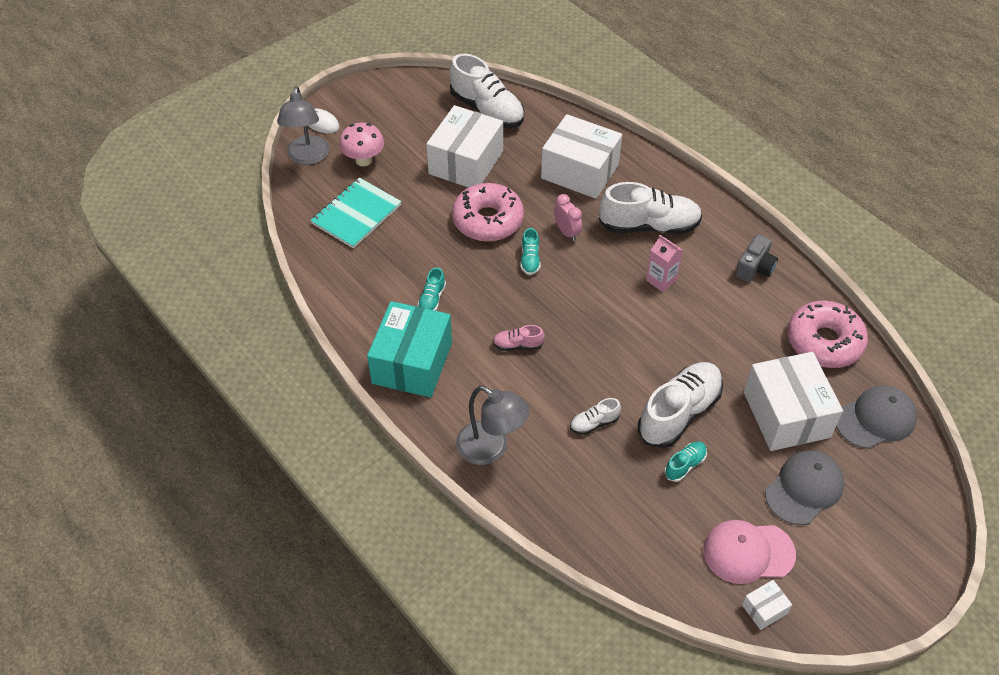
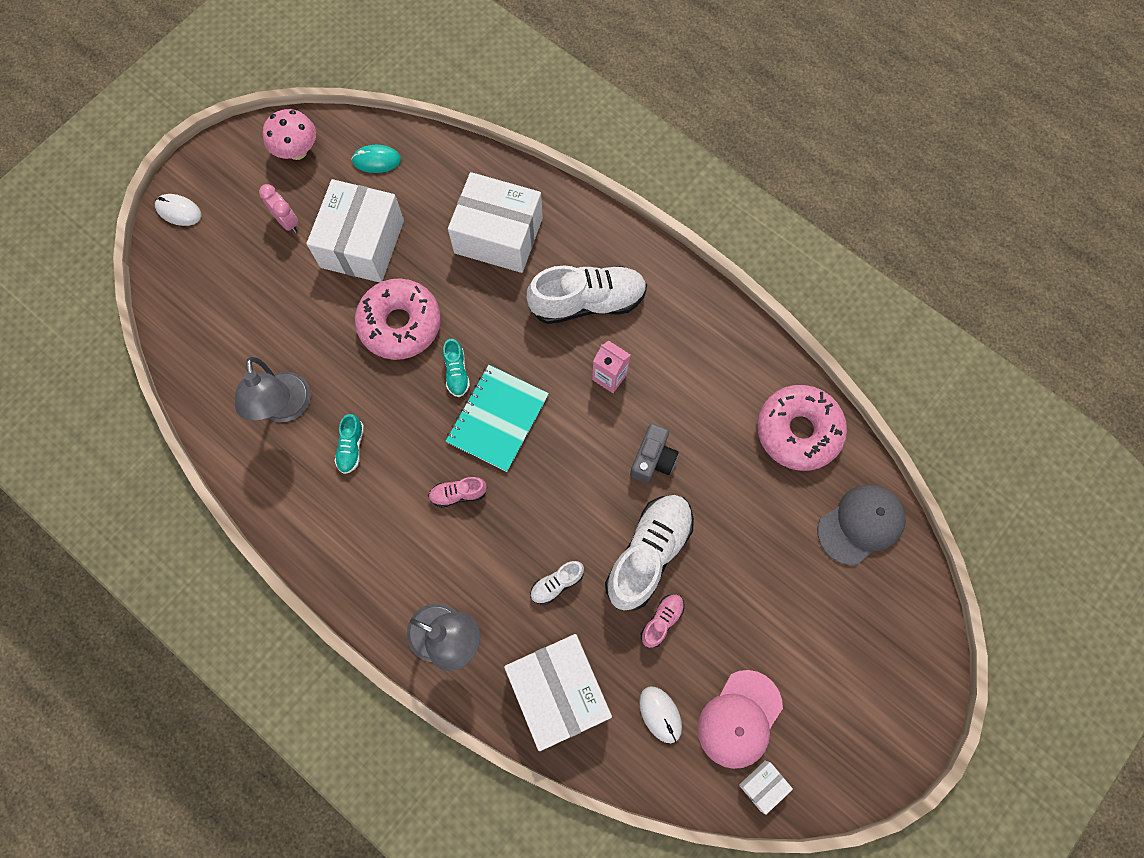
camera: 10 degrees left, 20 degrees up
(307, 157) = (171, 265): grey lamp -> grey lamp (286, 408)
(356, 214) = (244, 341): turquoise notebook -> turquoise notebook (498, 419)
(363, 160) = (239, 259): pink mushroom -> pink mushroom (297, 151)
(412, 363) = (342, 539): turquoise box -> none
(487, 110) = (376, 160): white shoe -> turquoise mouse
(567, 232) = (494, 326): pink clock -> pink clock (287, 221)
(674, 537) = (660, 714): none -> white mouse
(685, 465) = (662, 621): turquoise shoe -> pink shoe
(748, 552) = (739, 719): pink cap -> pink cap turned 45 degrees counterclockwise
(754, 268) = (713, 342): grey camera -> grey camera (653, 459)
(786, 414) = (765, 535): white box -> white box (558, 692)
(804, 488) = (792, 628): grey cap -> none

